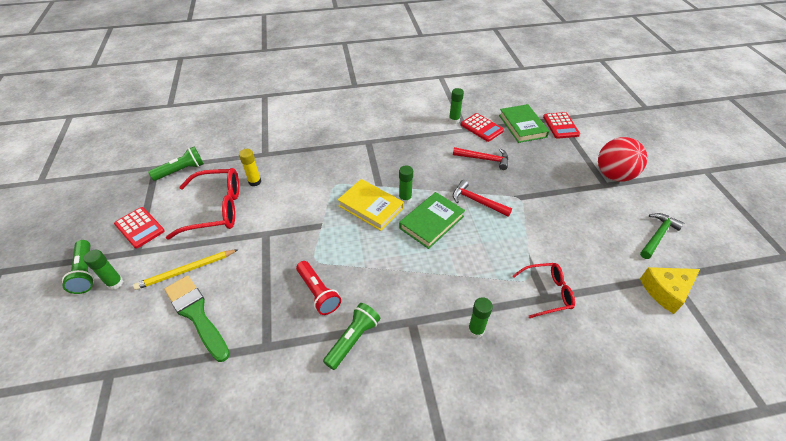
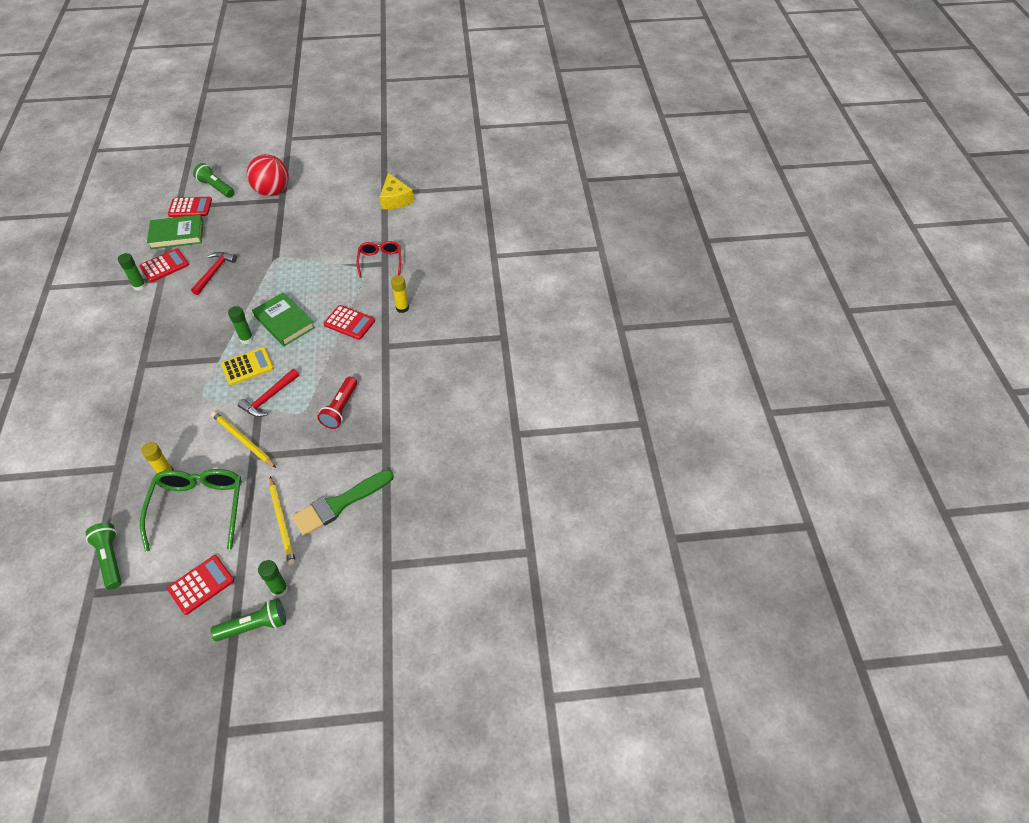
camera: 85 degrees left, 5 degrees up
(216, 209) = (199, 508): red glasses -> green glasses
(284, 222) = (243, 440): none -> yellow pencil
(318, 293) = (340, 409): red flashlight -> red flashlight turned 135 degrees clockwise
(353, 339) = (393, 385): green flashlight -> green flashlight (216, 187)
(371, 207) = (247, 367): yellow book -> yellow calculator
(441, 278) = (349, 323): none -> red calculator
(476, 330) = (402, 308): green glue stick -> yellow glue stick
(477, 201) = (270, 286): red hammer -> red hammer (269, 398)
(657, 235) = (346, 187): green hammer -> none

